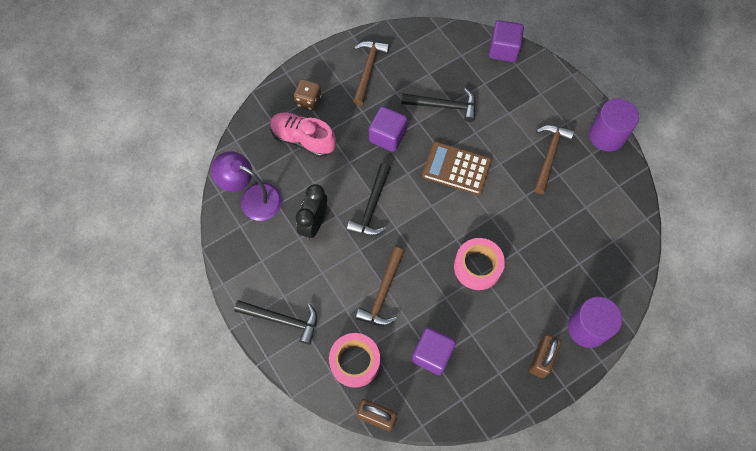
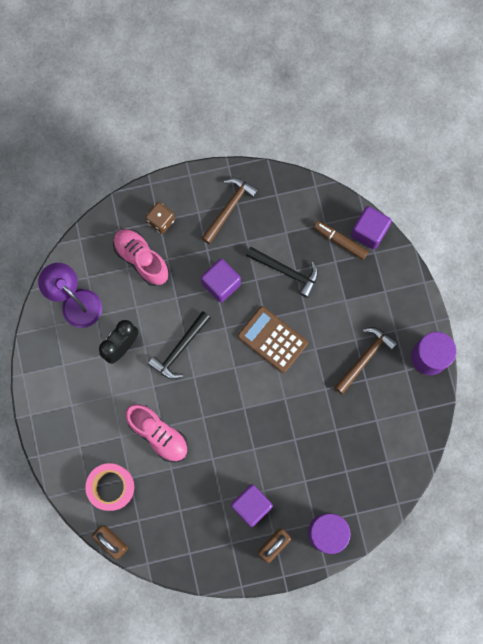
camera: 20 degrees right, 10 degrees up
(282, 320) = (62, 426): black hammer -> none
(383, 293) = (158, 434): brown hammer -> pink shoe
(432, 354) = (180, 505): purple cube -> purple cube (251, 505)
(477, 267) = (252, 441): pink tape -> none
(481, 65) = (340, 241): none -> brown marker

